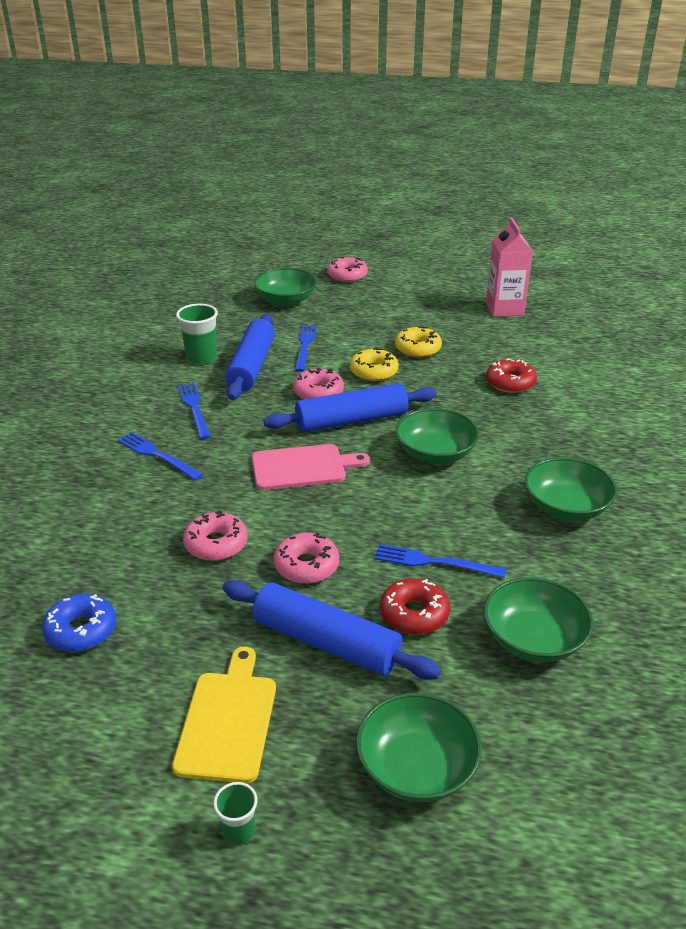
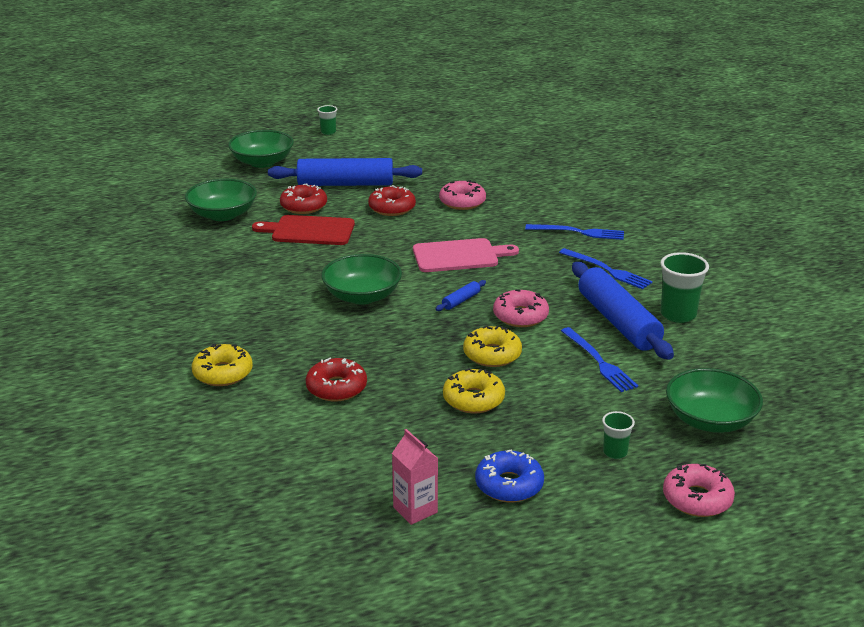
camera: 150 degrees right, 5 degrees down
(81, 630) = (484, 155): blue donut -> blue donut (509, 485)
(228, 720) = (367, 152): yellow cutting board -> none
(303, 467) = (459, 256): pink cutting board -> pink cutting board turned 150 degrees counterclockwise
(306, 566) = (392, 208): pink donut -> red donut
(351, 420) = (461, 301): blue rolling pin -> blue rolling pin, size x0.40
(363, 302) = (615, 452): none -> green cup
(434, 562) = (309, 231): blue fork -> red cutting board
(504, 309) = (415, 510): pink carton -> pink carton, size x0.63
(566, 507) = (228, 287): green bowl -> none
(598, 419) = (223, 373): none -> yellow donut

